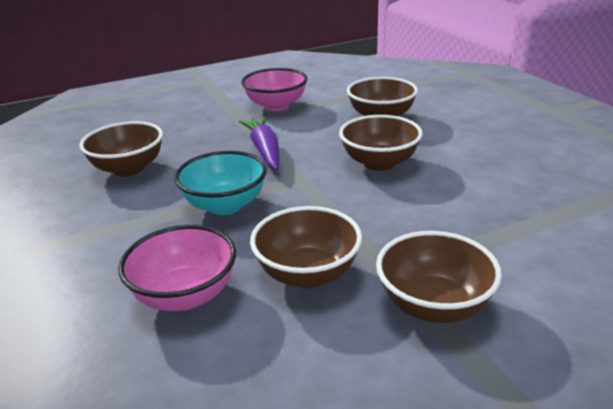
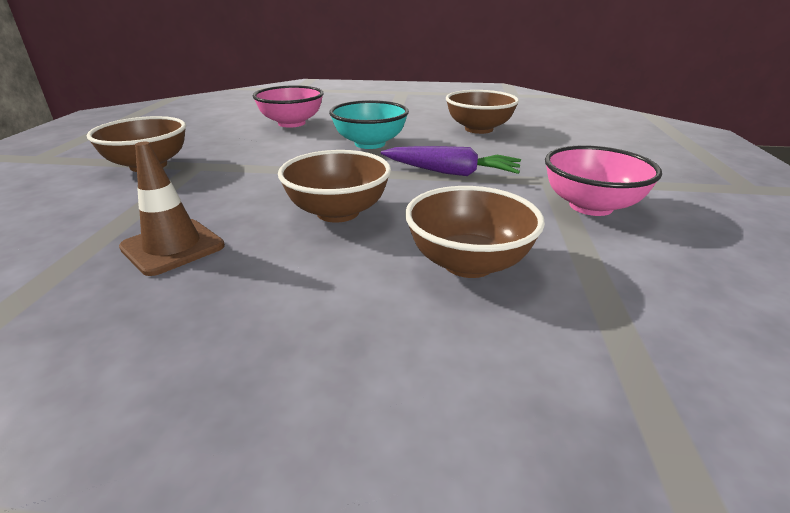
camera: 120 degrees right, 0 degrees up
(307, 274) = (248, 147): brown bowl -> none
(495, 191) = (172, 247): none -> brown traffic cone

